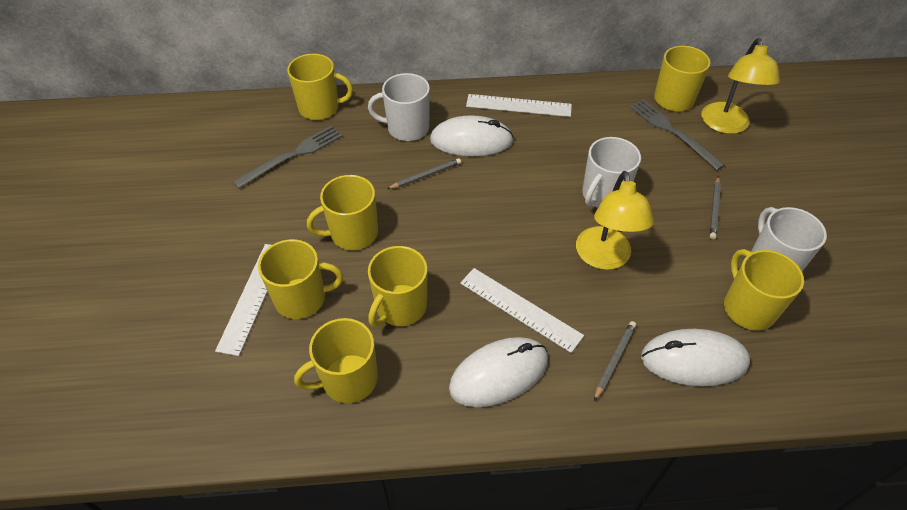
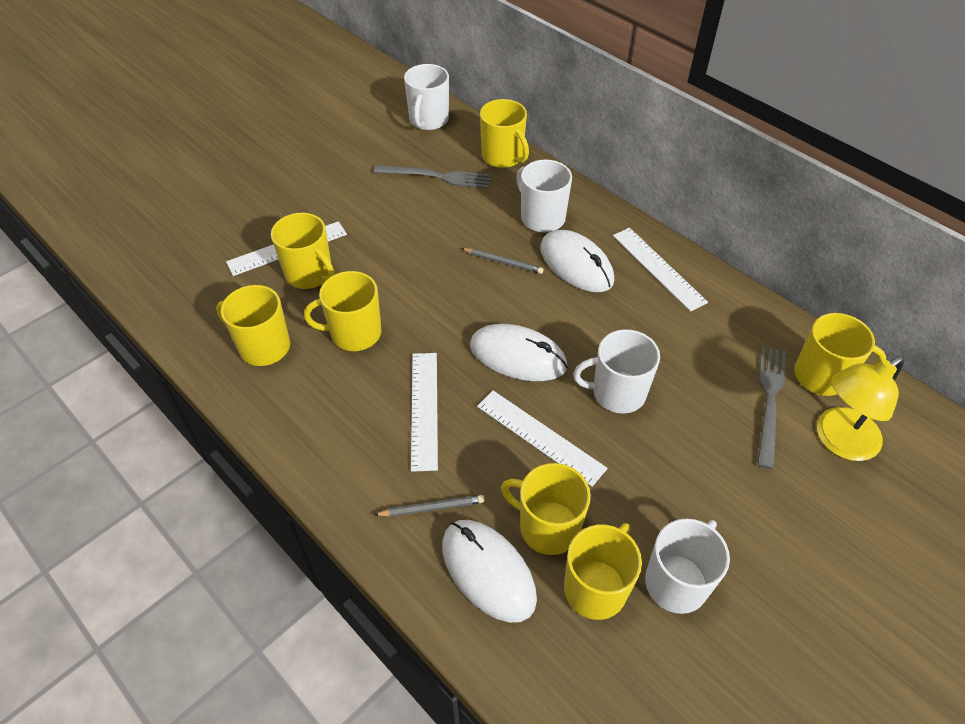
camera: 50 degrees right, 0 degrees up
(223, 121) = (428, 120): none -> white mug
(353, 233) = (397, 260): yellow mug -> yellow mug (547, 527)
(499, 374) = (346, 434): white mouse -> white mouse (518, 356)
(604, 258) = (540, 436): yellow lamp -> white ruler
(714, 209) = (700, 492): grey pencil -> none

